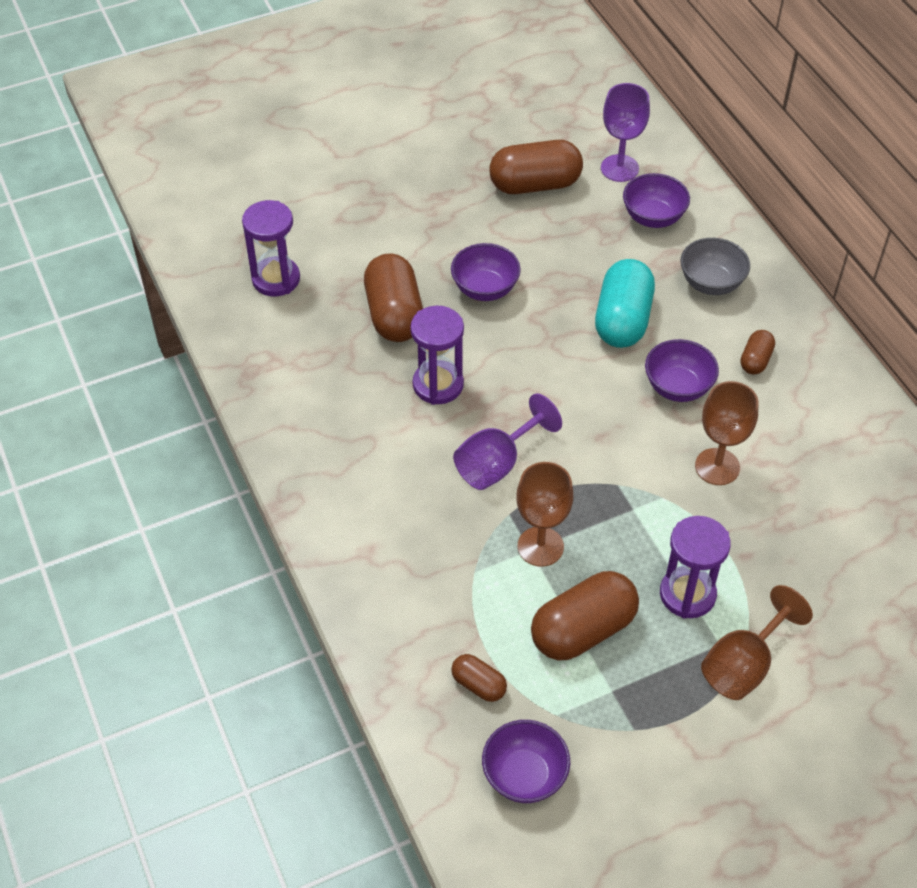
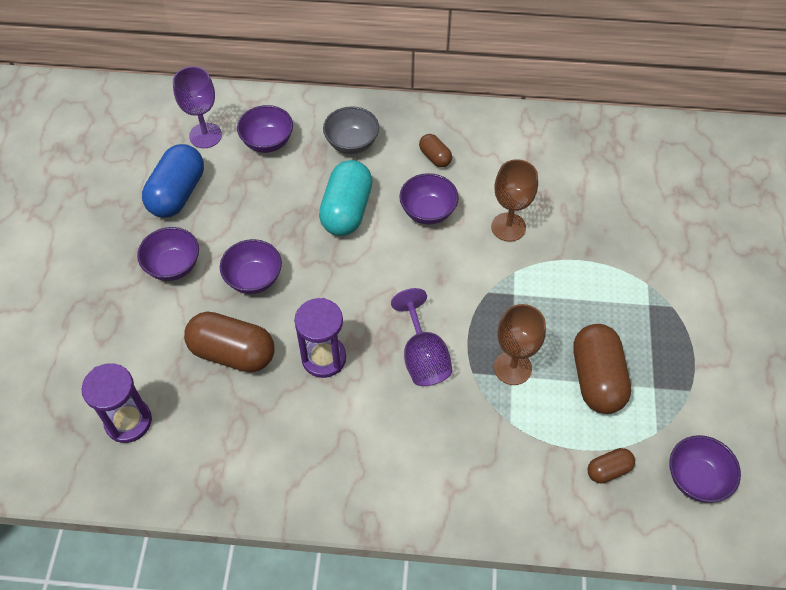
camera: 60 degrees left, 5 degrees up
(453, 224) = (173, 266): none -> purple bowl
(535, 185) = (177, 193): brown capsule -> blue capsule
(623, 320) = (347, 210): turquoise capsule -> turquoise capsule turned 60 degrees clockwise
(687, 594) = (600, 301): purple hourglass -> none
(744, 665) = (671, 300): brown goblet -> none

